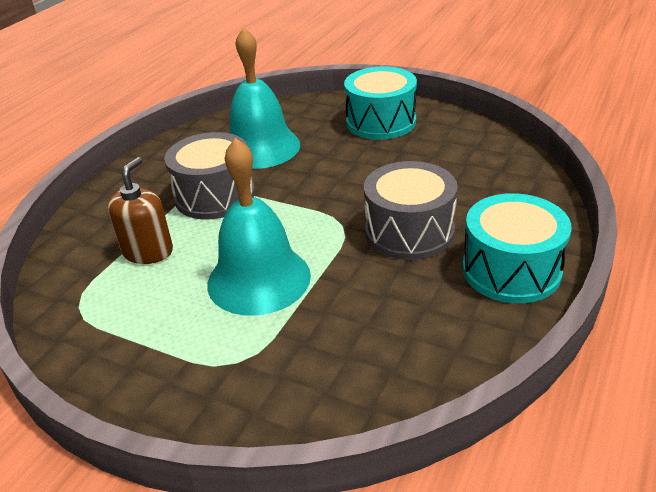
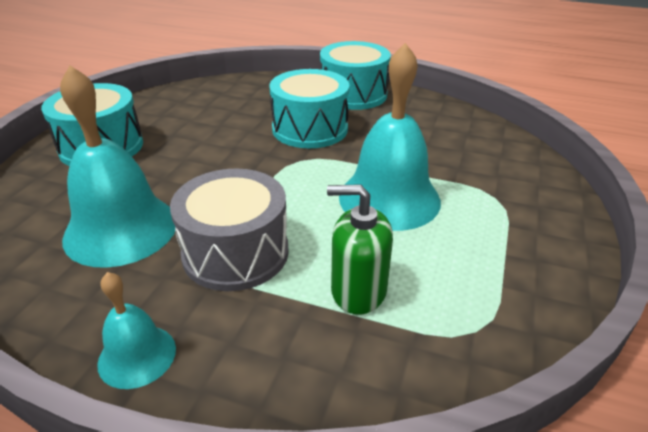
camera: 100 degrees left, 0 degrees up
(141, 169) = (137, 356): none -> turquoise bell
(148, 251) = (358, 290): brown soap dispenser -> green soap dispenser
(409, 231) = (310, 129): grey drum -> turquoise drum

